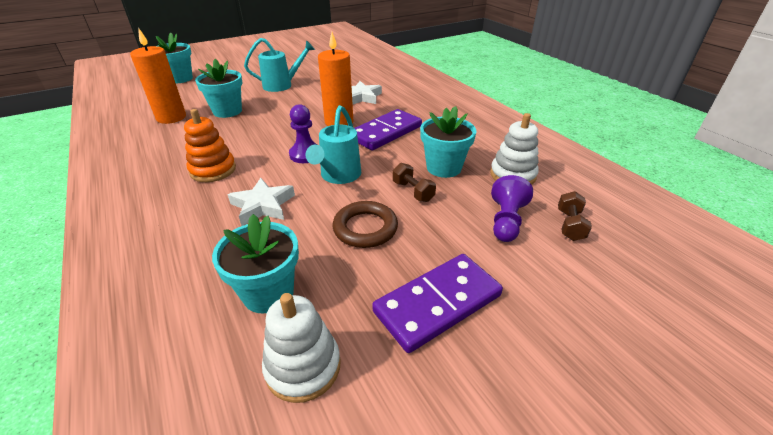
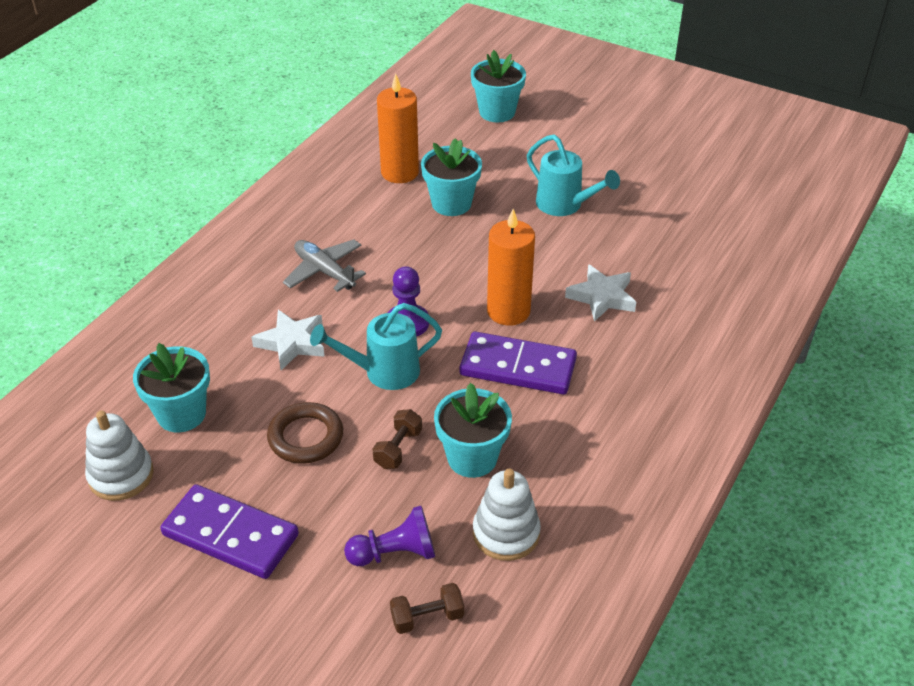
camera: 60 degrees right, 5 degrees up
(213, 170) = (324, 271): orange stacking toy -> grey plane

